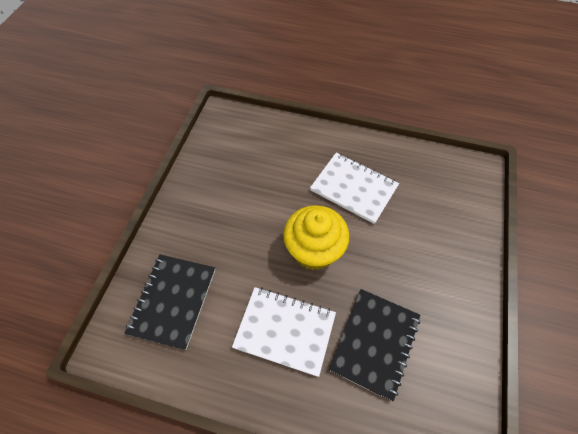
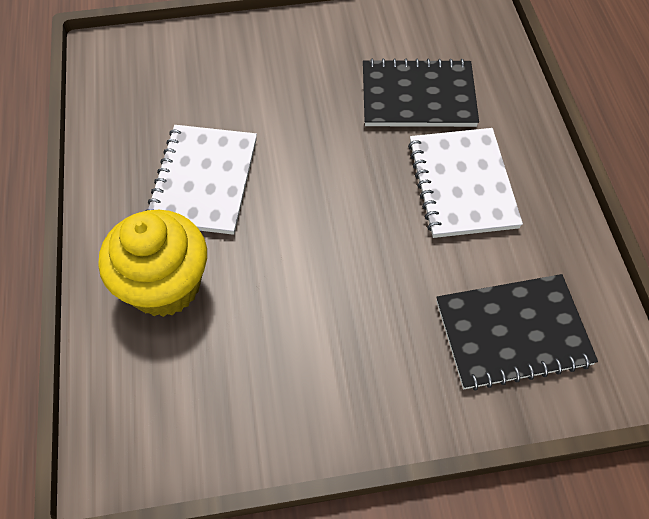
camera: 115 degrees left, 0 degrees up
(314, 250) = (335, 193): yellow cupcake -> yellow cupcake (165, 285)

